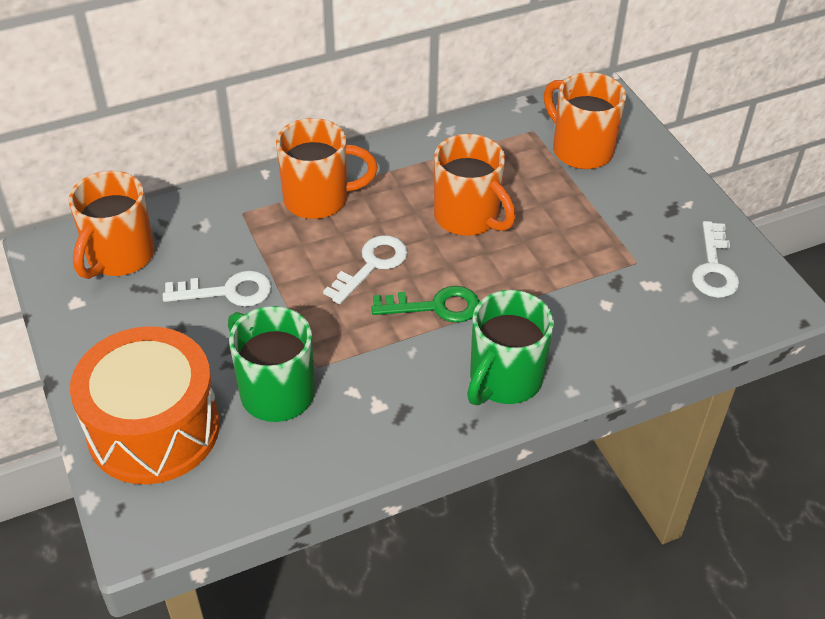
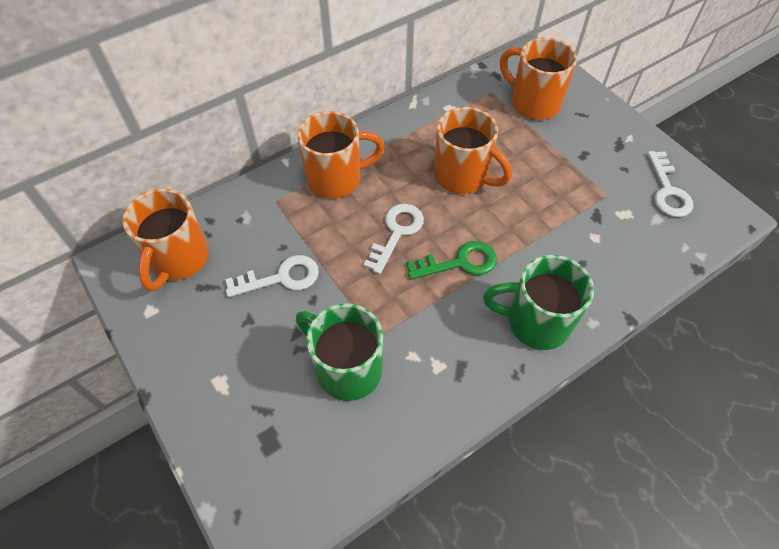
camera: 10 degrees left, 10 degrees up
(153, 428) = (248, 426): orange drum -> none
(504, 380) = (535, 322): green mug -> green mug turned 75 degrees clockwise

